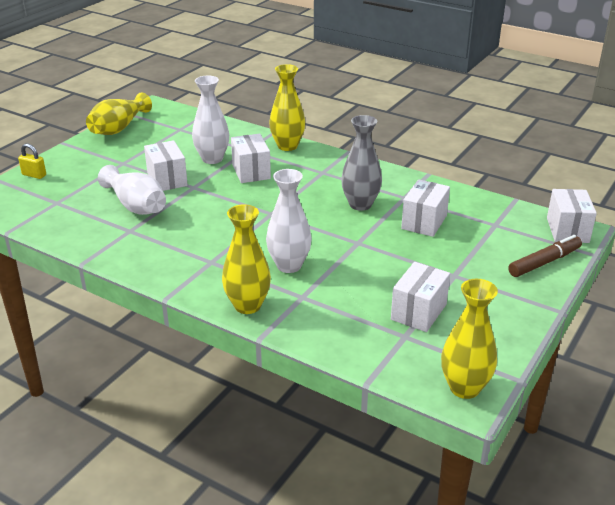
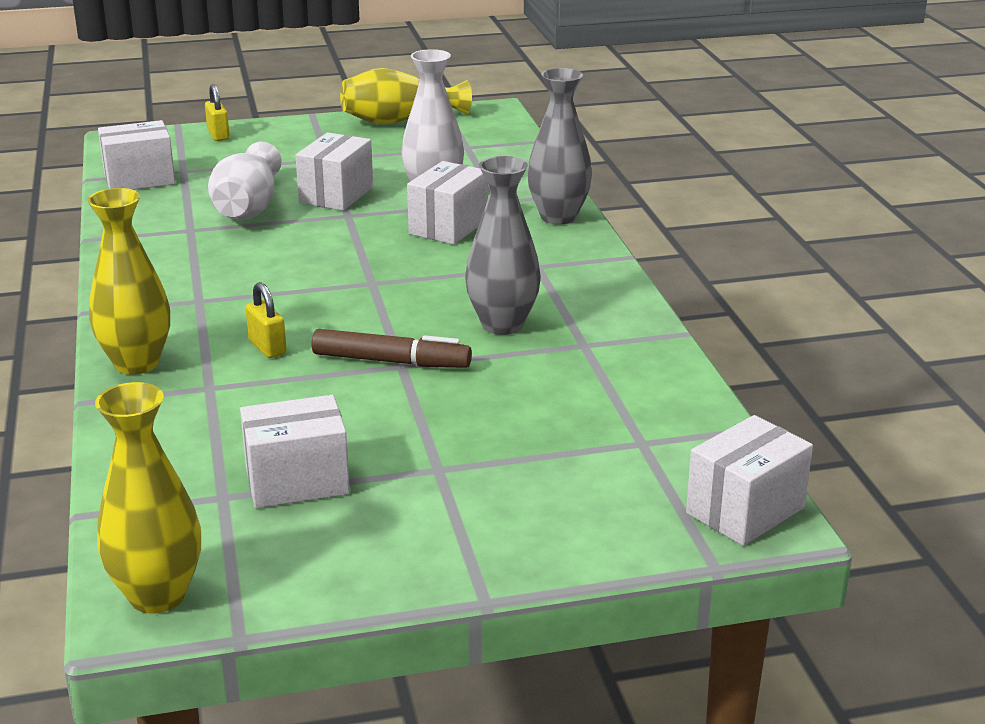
camera: 45 degrees right, 5 degrees down
(287, 146) = (558, 217): yellow vase -> grey vase
(289, 265) = (267, 347): white vase -> yellow padlock
(424, 222) = (542, 387): white box -> white box (139, 179)
(544, 262) = (604, 528): brown marker -> brown marker (390, 361)

